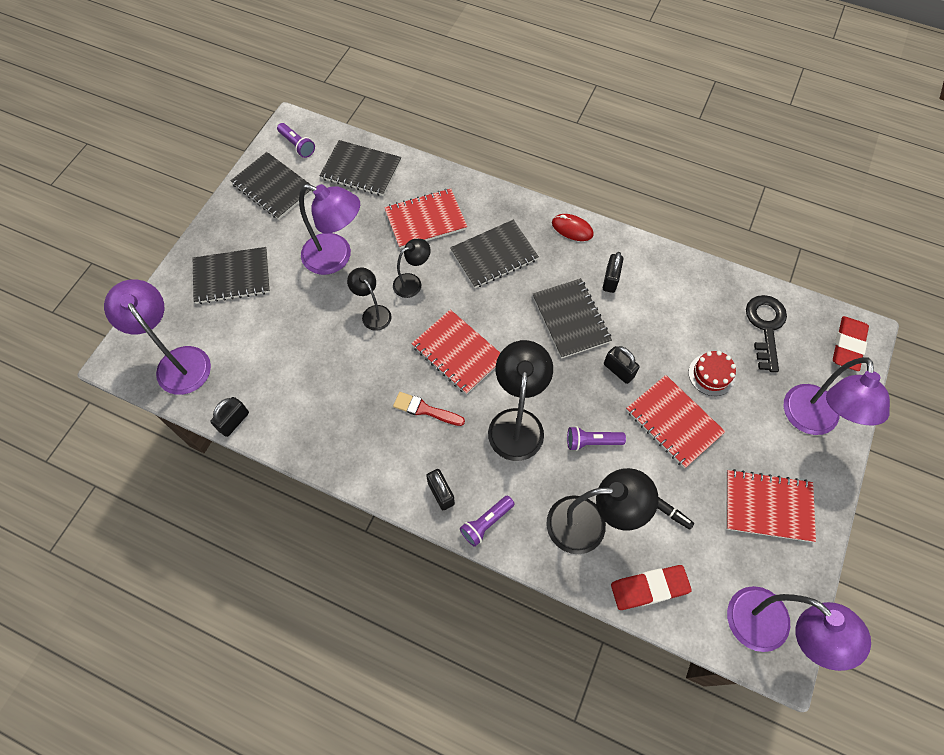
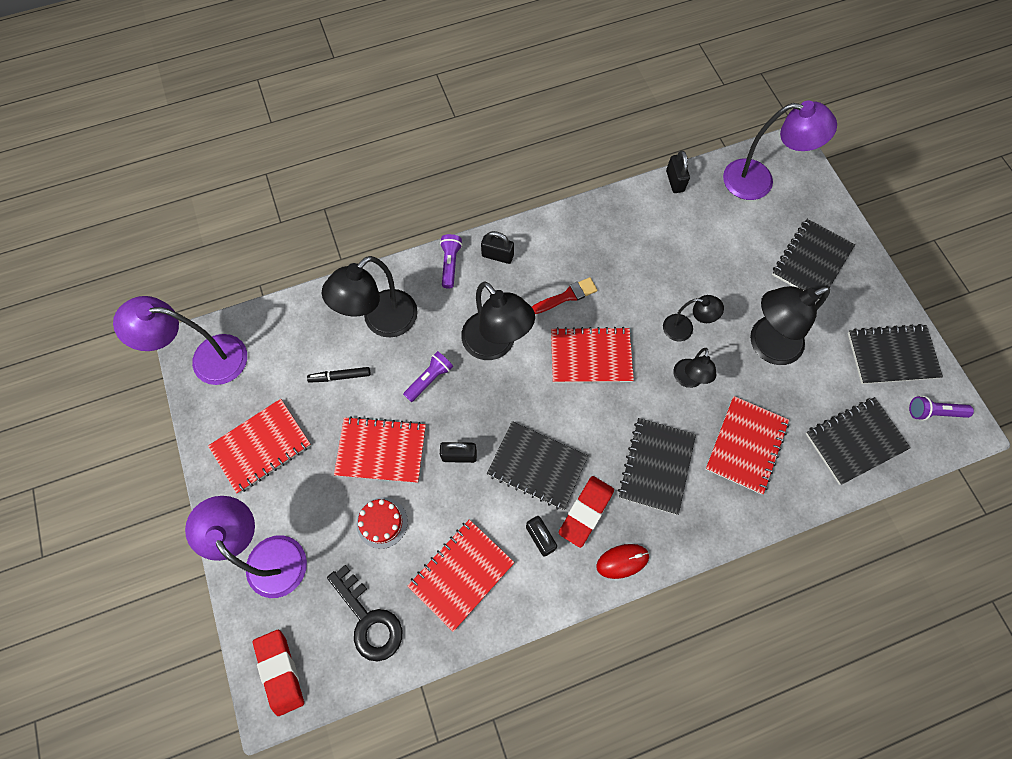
camera: 135 degrees right, 5 degrees up
(336, 257) = (766, 345): purple lamp -> black lamp
(649, 588) = (308, 316): red eraser -> red eraser (586, 512)
(681, 302) = (461, 574): none -> red notebook

